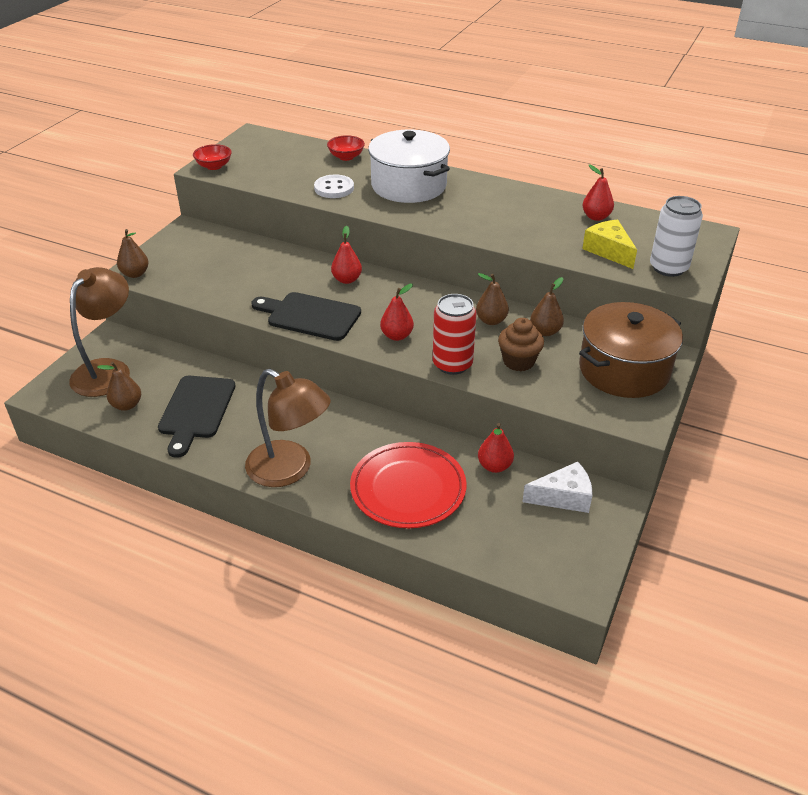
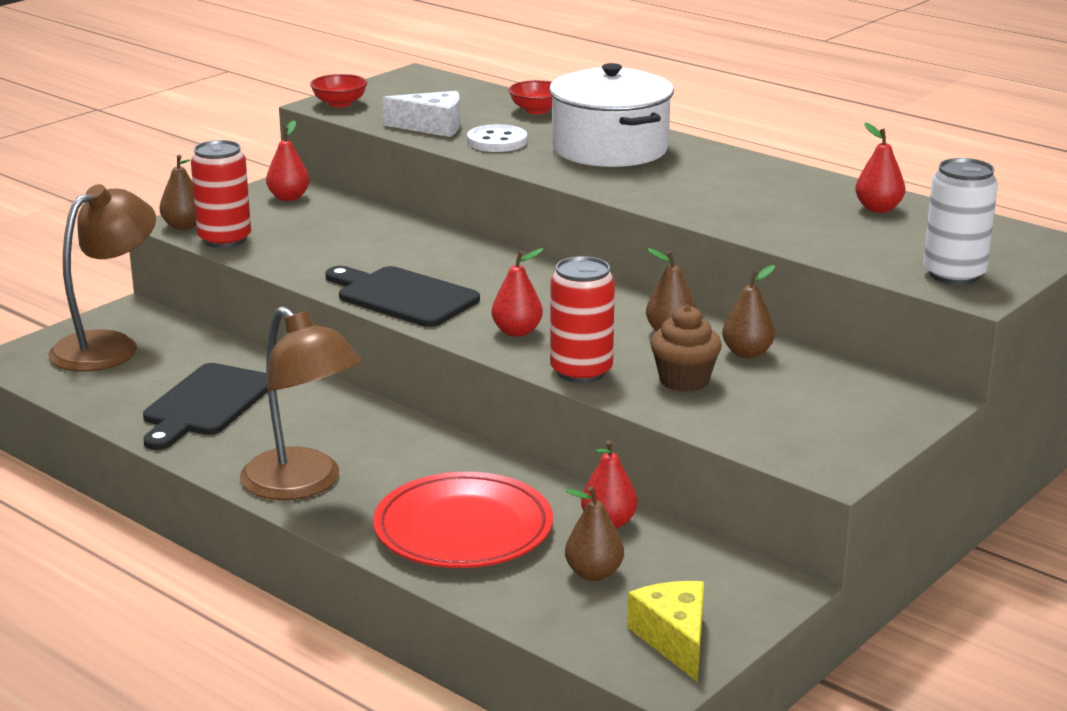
camera: 15 degrees right, 15 degrees down
(127, 405) = (114, 386): brown pear -> brown pear (594, 573)
(168, 282) = (224, 239): none -> red can
(347, 280) = (480, 264): red pear -> red pear (288, 197)
(563, 497) = (695, 572): white cheese -> white cheese (432, 127)
(608, 251) = (871, 247): yellow cheese -> yellow cheese (674, 639)
(624, 370) = (845, 410): brown pot -> none

